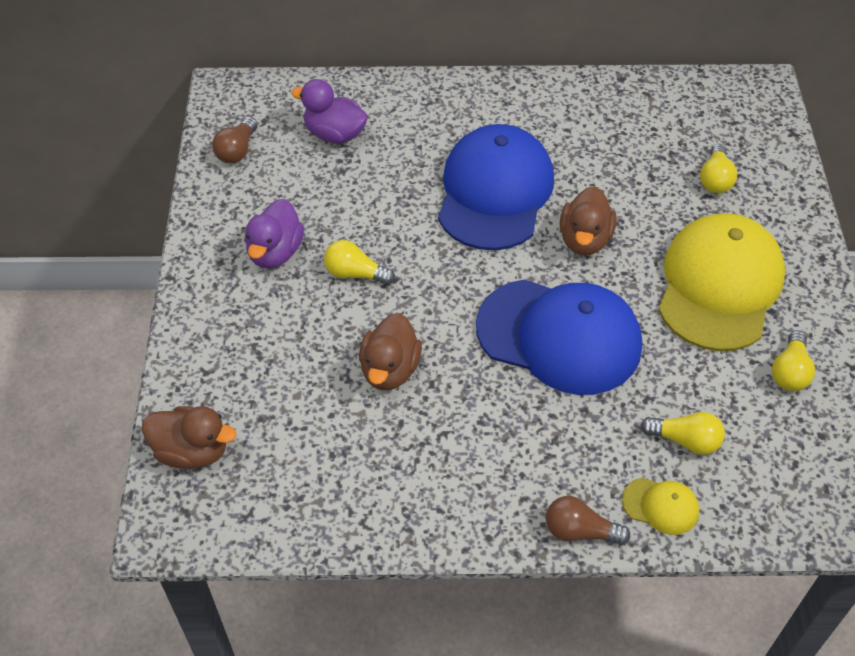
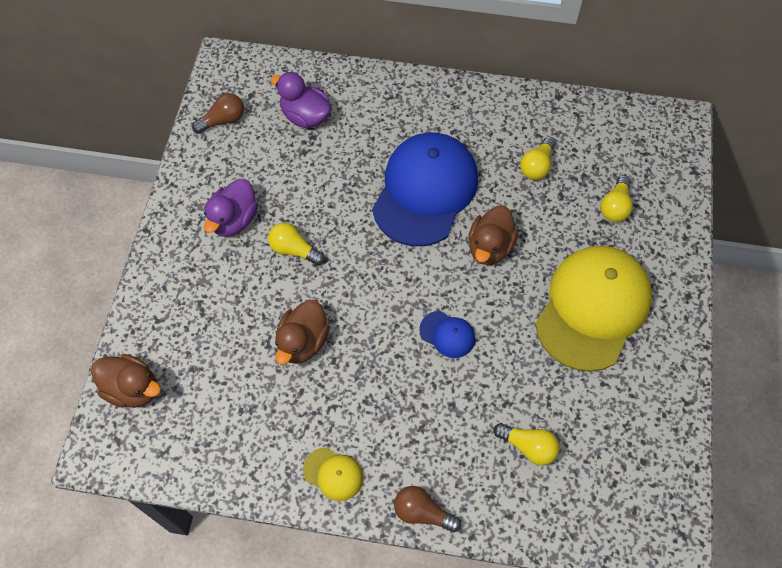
camera: 10 degrees right, 10 degrees up
(237, 150) = (223, 120): brown light bulb -> brown light bulb turned 150 degrees counterclockwise
(559, 336) = (447, 334): blue cap -> blue cap, size x0.41
(661, 506) = (493, 502): yellow cap -> yellow cap (333, 474)
(790, 371) = (632, 398): yellow light bulb -> yellow light bulb (537, 166)

